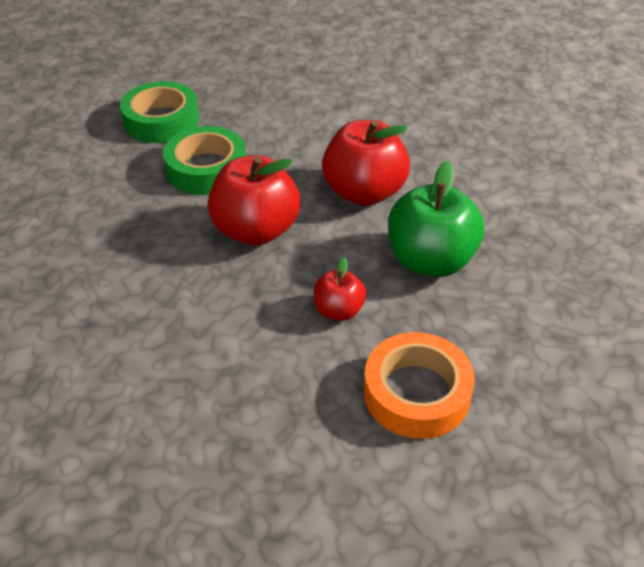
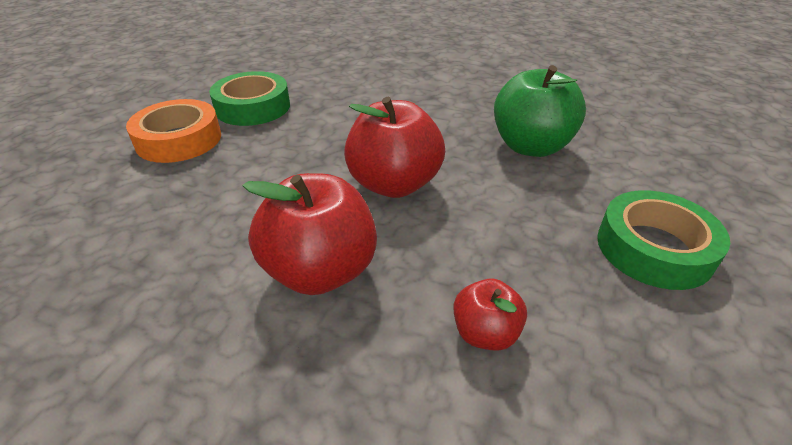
camera: 145 degrees right, 5 degrees down
(206, 169) = (516, 216): green tape -> green tape (253, 107)
(338, 310) = (268, 160): red apple -> red apple (485, 333)
(430, 260) = (200, 228): green apple -> green apple (530, 146)

